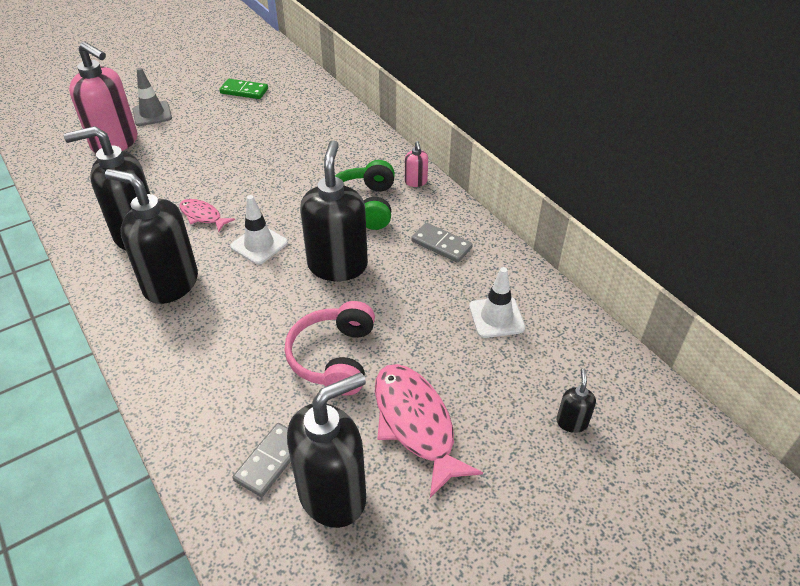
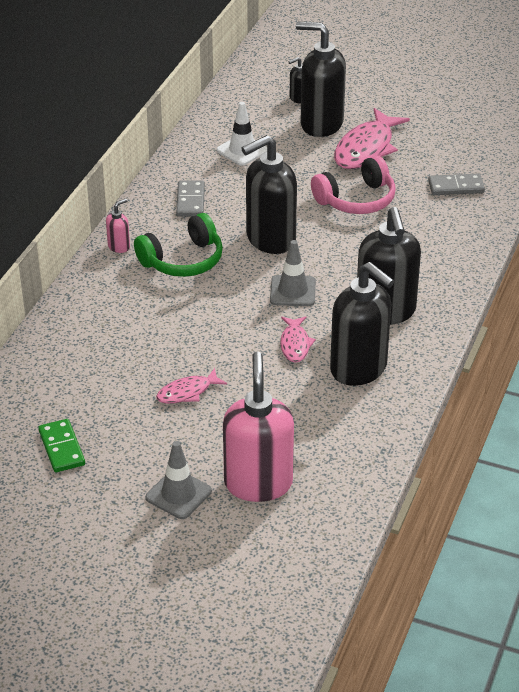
camera: 125 degrees left, 5 degrees down
(224, 149) = (187, 392): none -> pink fish
(259, 245) = (293, 291): white traffic cone -> grey traffic cone
(333, 494) = (446, 156): black soap dispenser -> black soap dispenser (321, 124)

